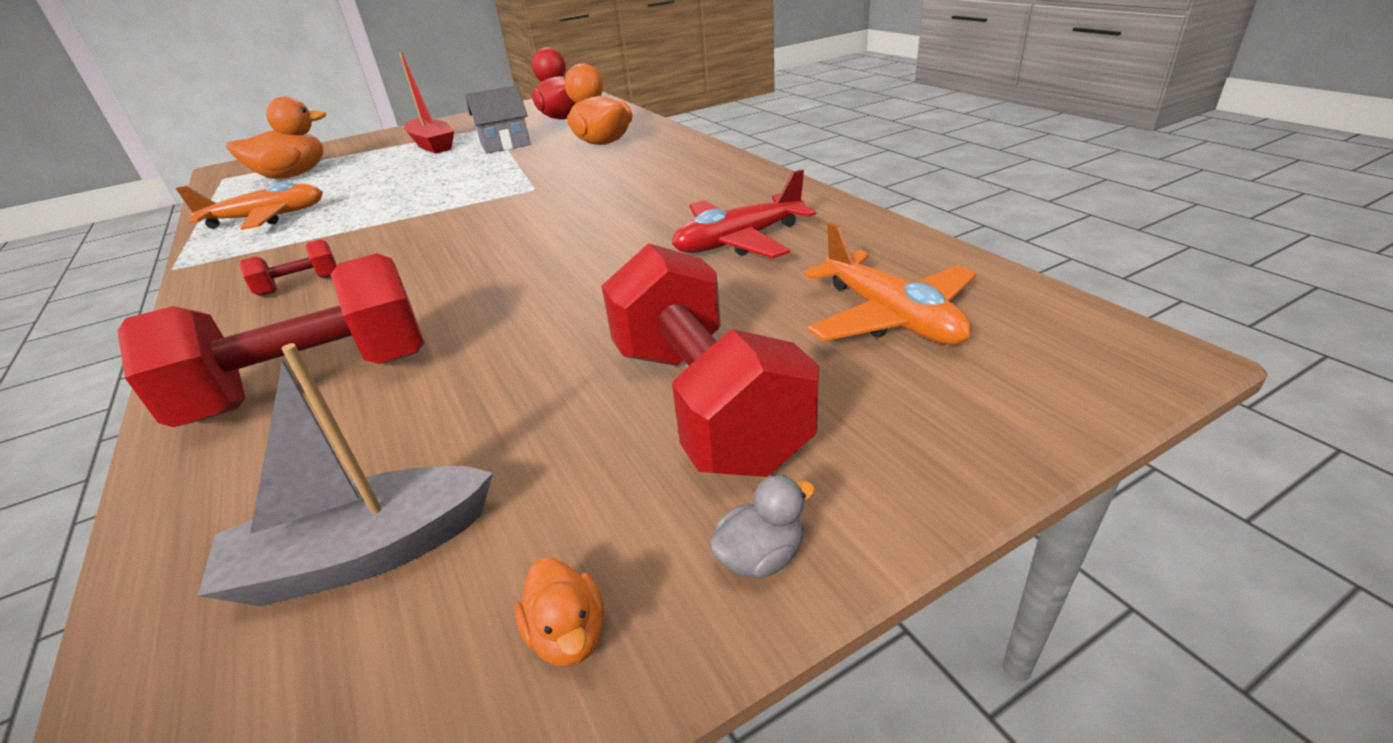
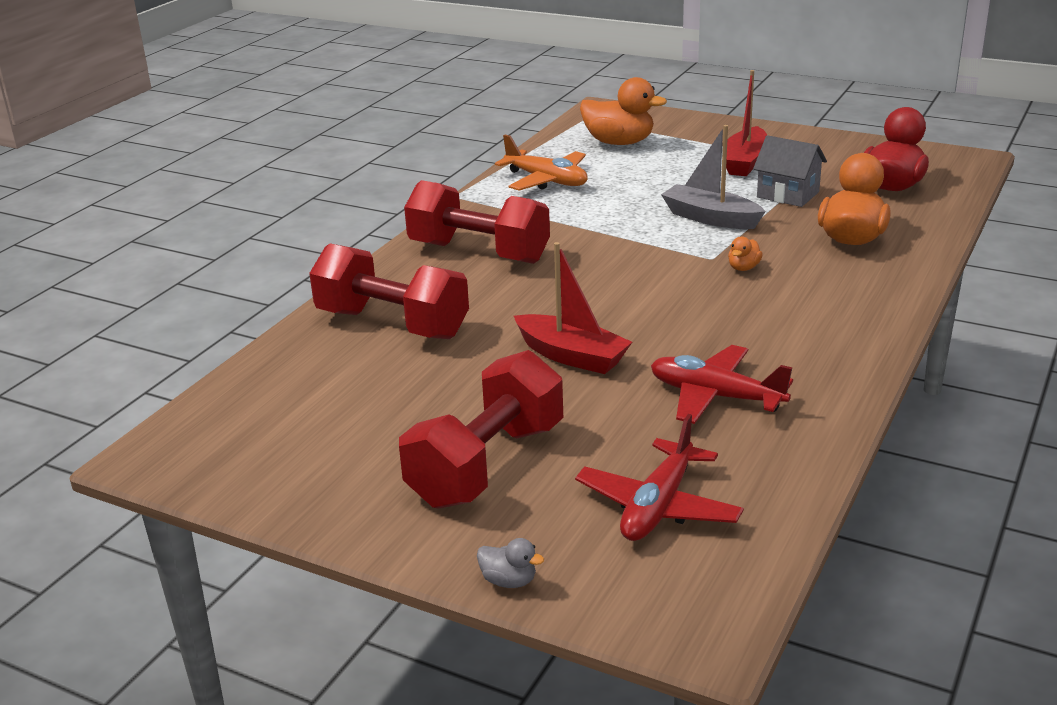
camera: 55 degrees right, 5 degrees down
(299, 285) = (479, 253): red dumbbell -> red dumbbell, size x2.26
(364, 554) = (298, 415): grey boat -> grey boat (710, 218)
(568, 635) = (296, 493): orange duck -> orange duck (743, 268)
(572, 288) = (572, 356): none -> red boat
(760, 557) = (379, 529): grey duck -> grey duck (509, 581)
(890, 317) = (658, 506): orange plane -> red plane

